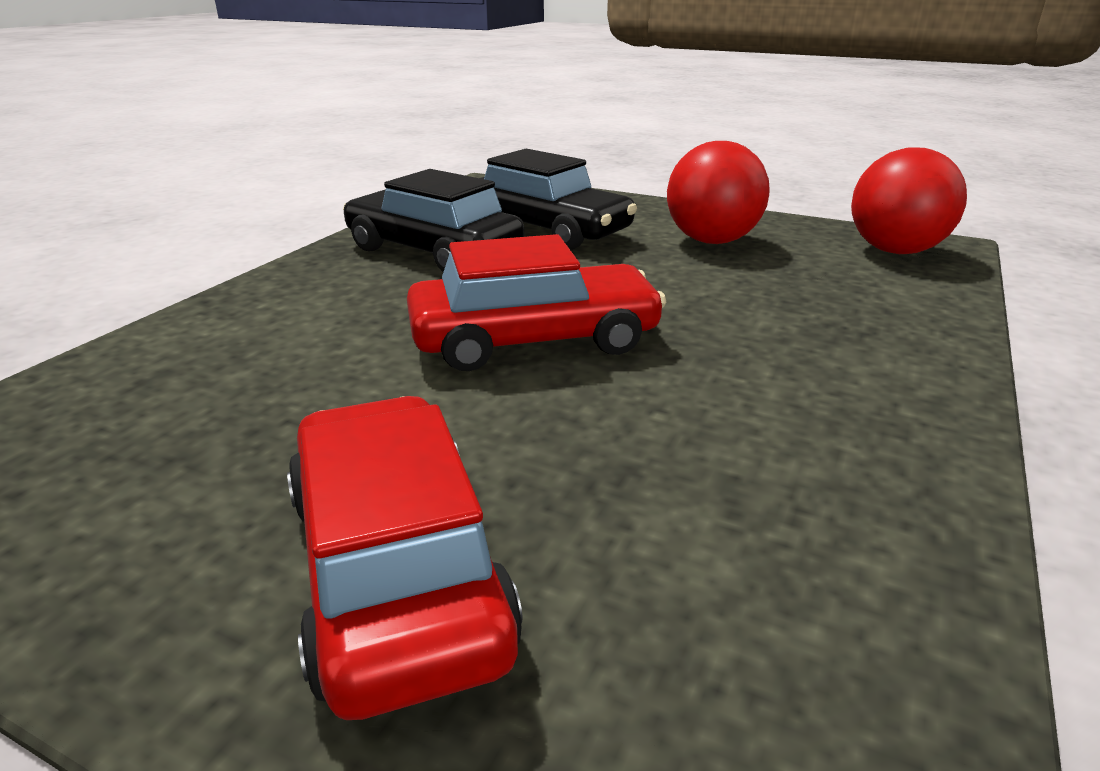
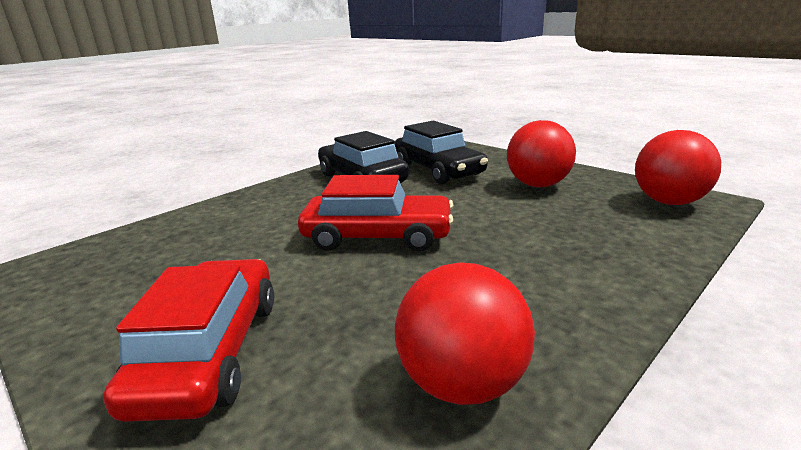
camera: 20 degrees right, 5 degrees down
(832, 534) = (462, 383): none -> red ball

